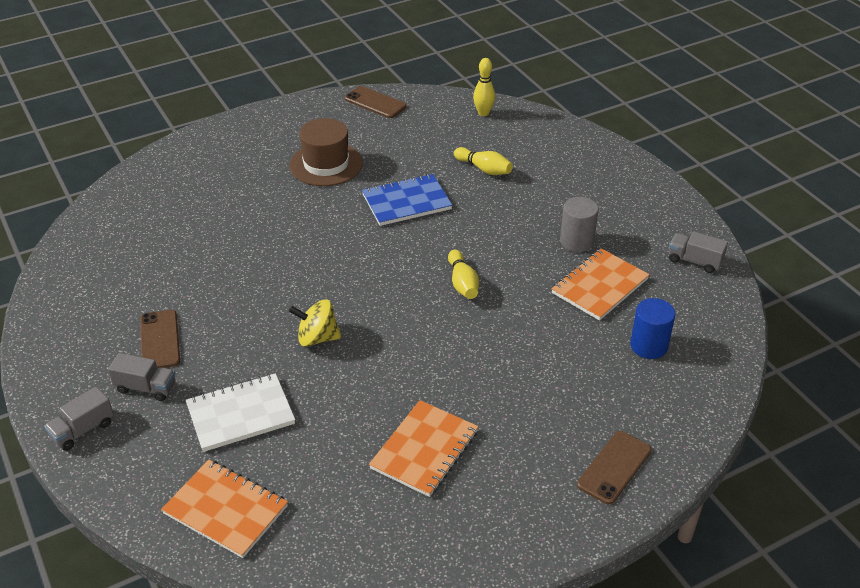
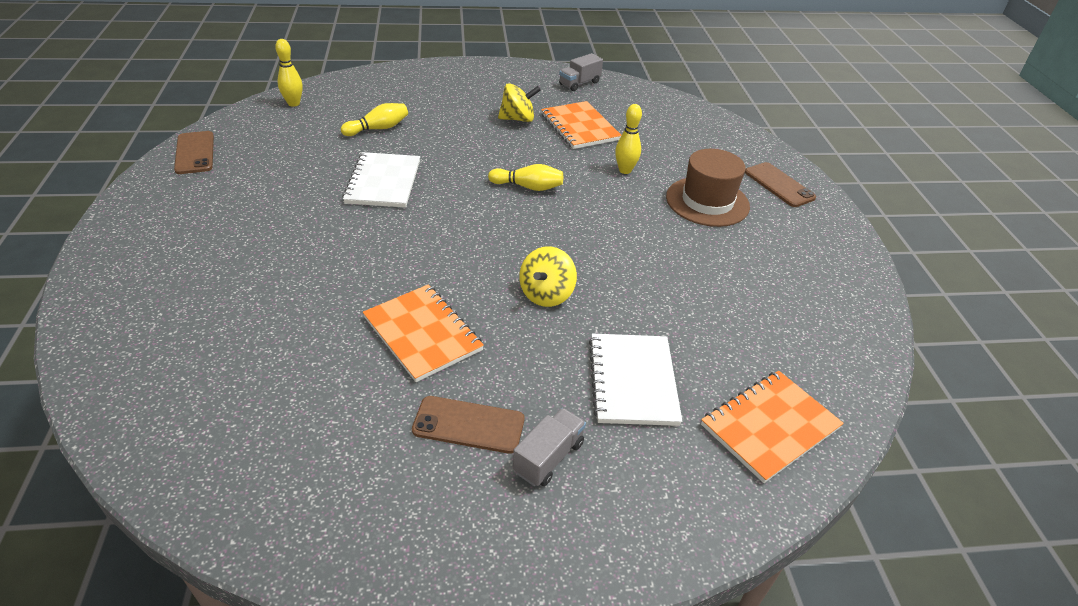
camera: 70 degrees left, 0 degrees up
(82, 430) = (595, 543): grey truck -> none
(326, 164) = (265, 213): brown hat -> brown hat (707, 202)
(375, 103) = (195, 153): brown phone -> brown phone turned 75 degrees counterclockwise
(406, 202) = (383, 182): blue notebook -> white notebook
(424, 450) = (729, 269): orange notebook -> orange notebook (422, 334)
(543, 339) = (625, 170): none -> yellow bowling pin
(576, 241) = (518, 119): grey cylinder -> yellow spinning top
(649, 346) = (659, 130): blue cylinder -> none

